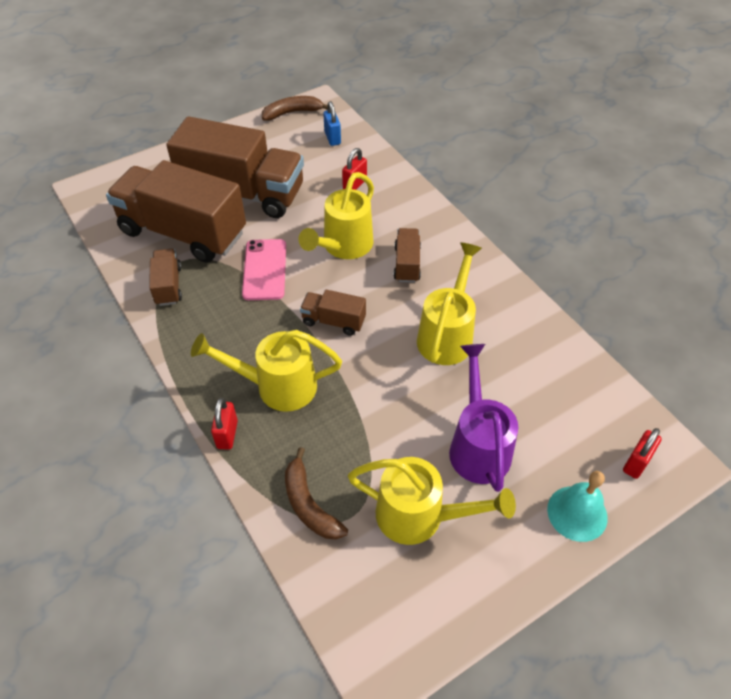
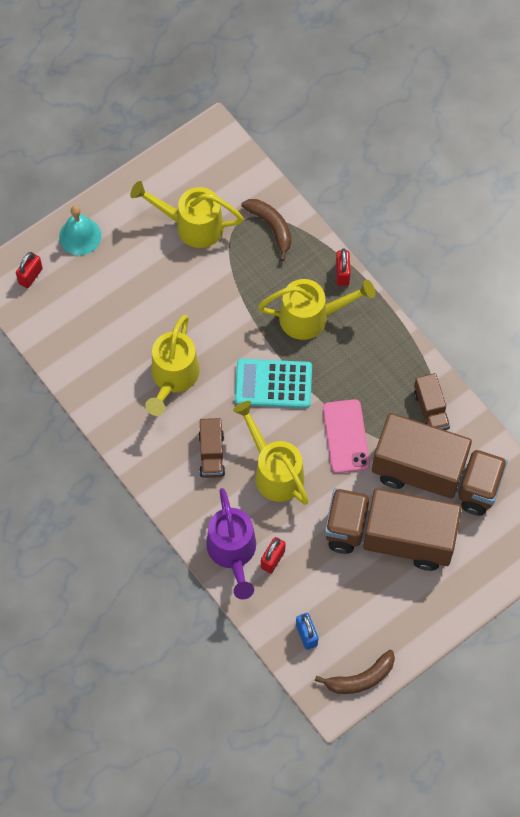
camera: 175 degrees right, 15 degrees up
(333, 321) = (273, 384): brown truck -> turquoise calculator
(343, 246) = (274, 471): yellow watering can -> yellow watering can turned 60 degrees counterclockwise
(478, 445) = (149, 280): purple watering can -> purple watering can (232, 552)

